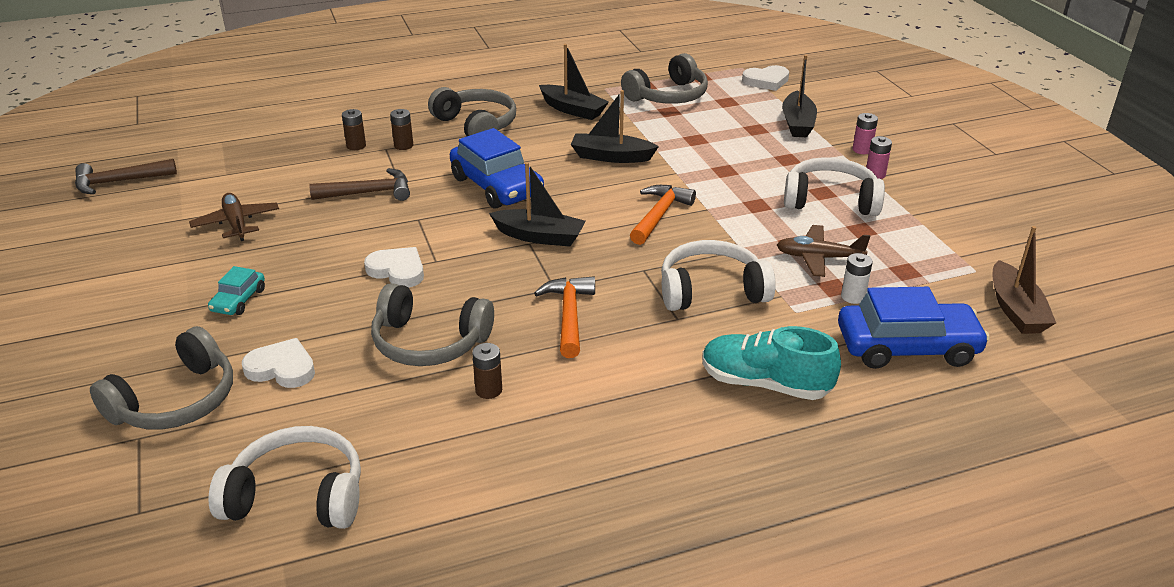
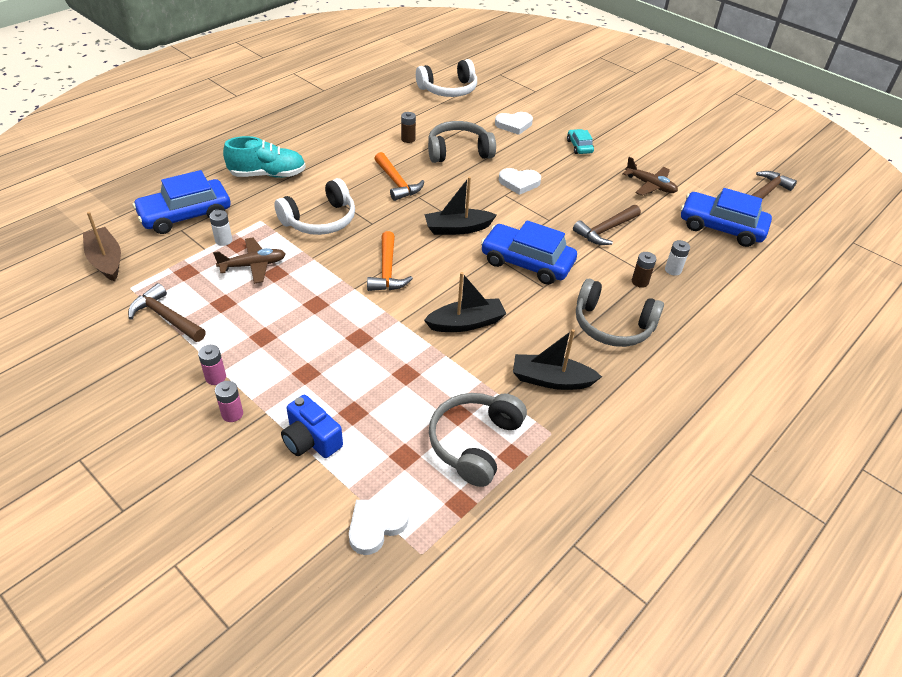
camera: 150 degrees right, 10 degrees up
(176, 401) = (540, 104): grey headphones -> none
(240, 164) = (721, 227): none -> blue car
(356, 146) = (673, 270): brown battery -> white battery
(797, 123) = (311, 440): black boat -> blue camera
(830, 200) = (254, 328): white headphones -> none
(927, 231) = (166, 317): none -> brown hammer

